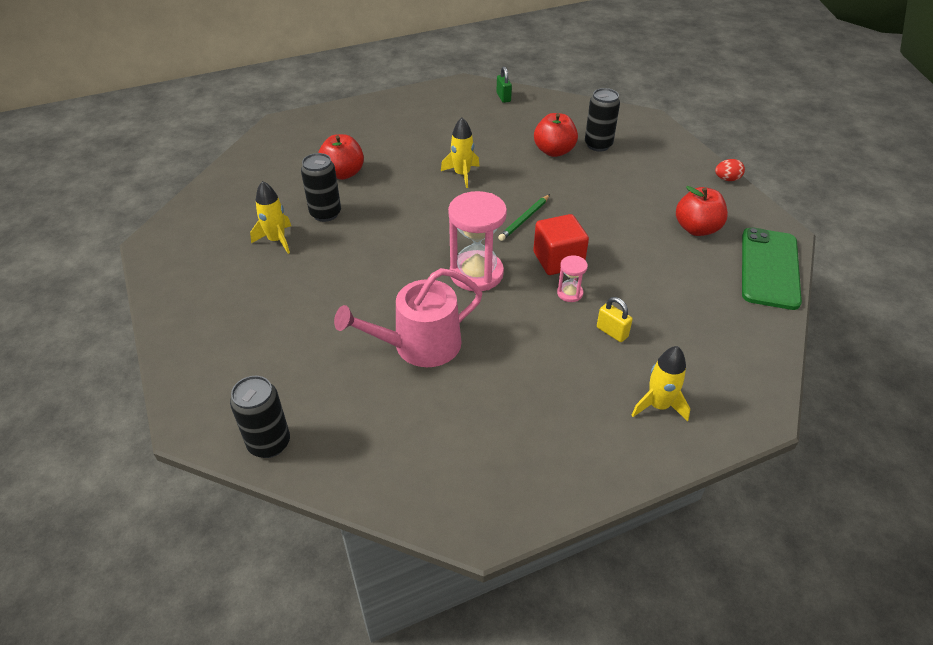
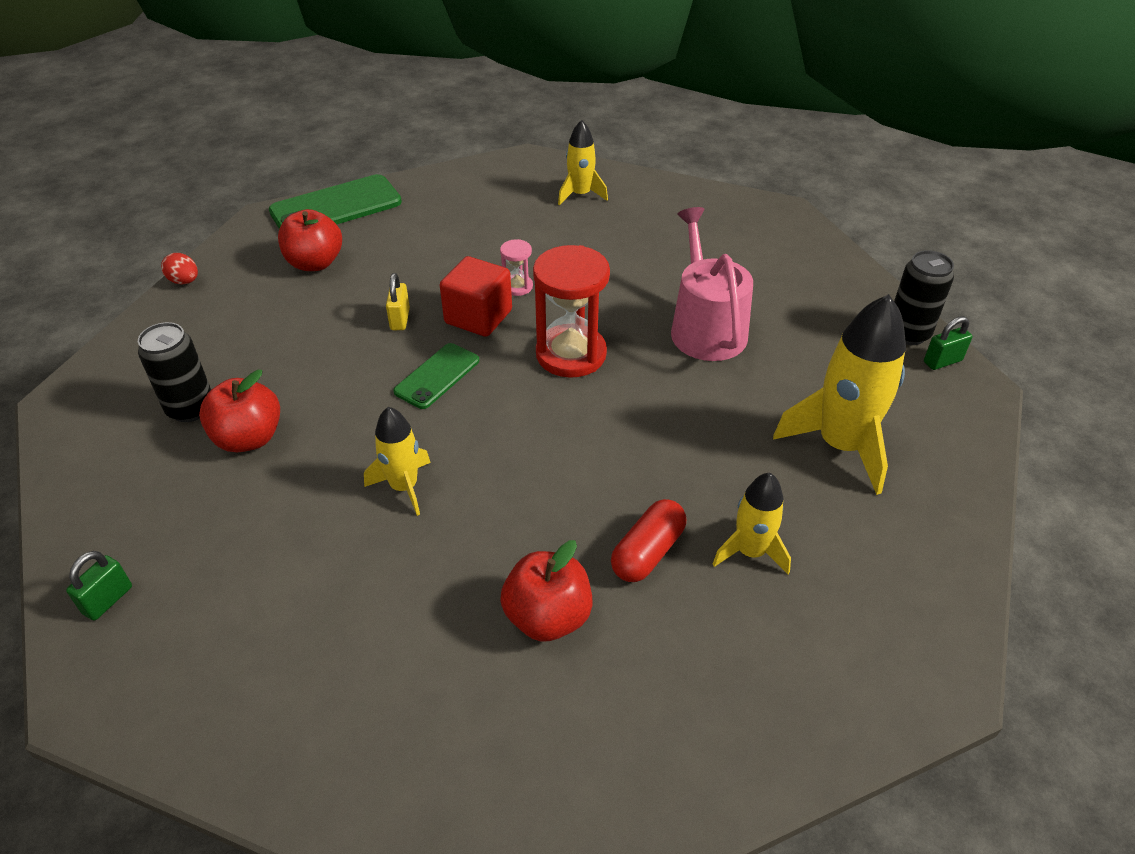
camera: 135 degrees left, 0 degrees up
(228, 432) = (942, 361): none -> green padlock
(265, 320) = (840, 445): none -> yellow rocket
(325, 213) = (647, 552): black can -> red capsule
(419, 345) = (705, 328): pink watering can -> pink watering can turned 120 degrees counterclockwise
(476, 273) = (571, 354): pink hourglass -> red hourglass
(524, 219) = (437, 376): green pencil -> green phone
(612, 332) = (535, 244): yellow padlock -> yellow padlock (400, 319)

